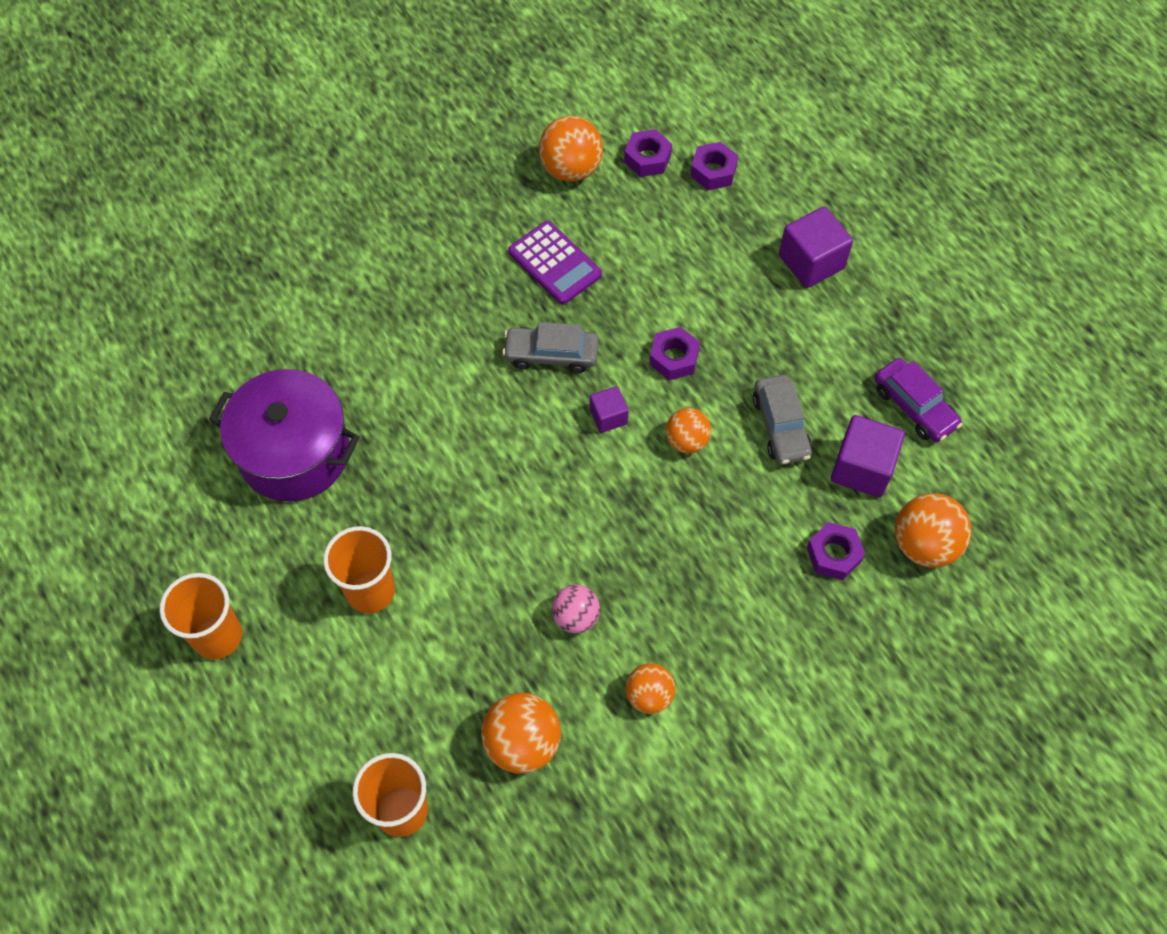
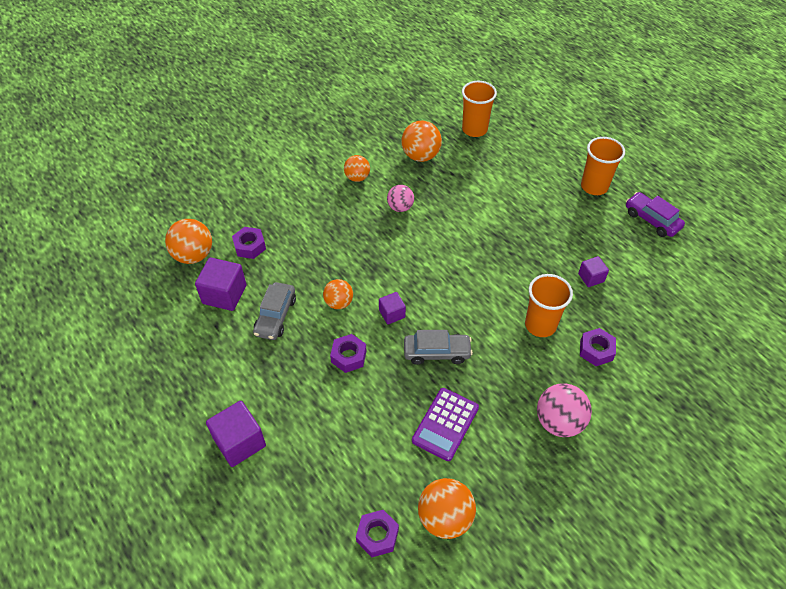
camera: 175 degrees right, 10 degrees down
(294, 453) = (591, 277): purple pot -> purple cube
(370, 591) = (518, 211): orange cup -> orange cup (540, 325)
(412, 256) = (559, 422): none -> pink ball
(554, 263) = (445, 424): purple calculator -> purple calculator turned 105 degrees counterclockwise
(713, 171) = (317, 526): purple nut -> purple nut (596, 350)
(780, 426) = (275, 316): grey car -> grey car turned 150 degrees counterclockwise
(914, 407) = (181, 335): purple car -> purple car (652, 220)

